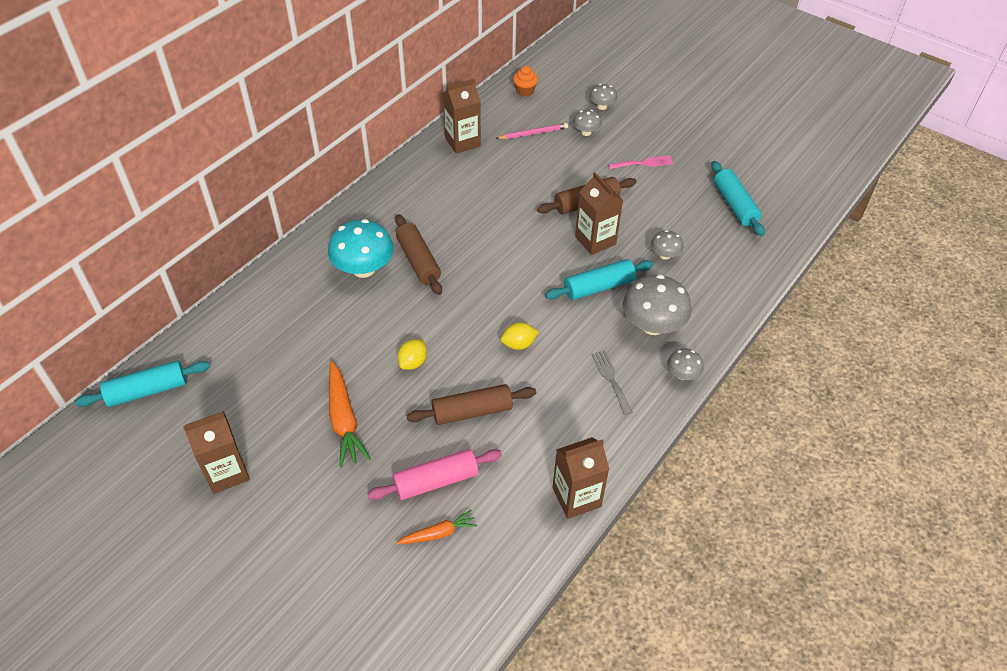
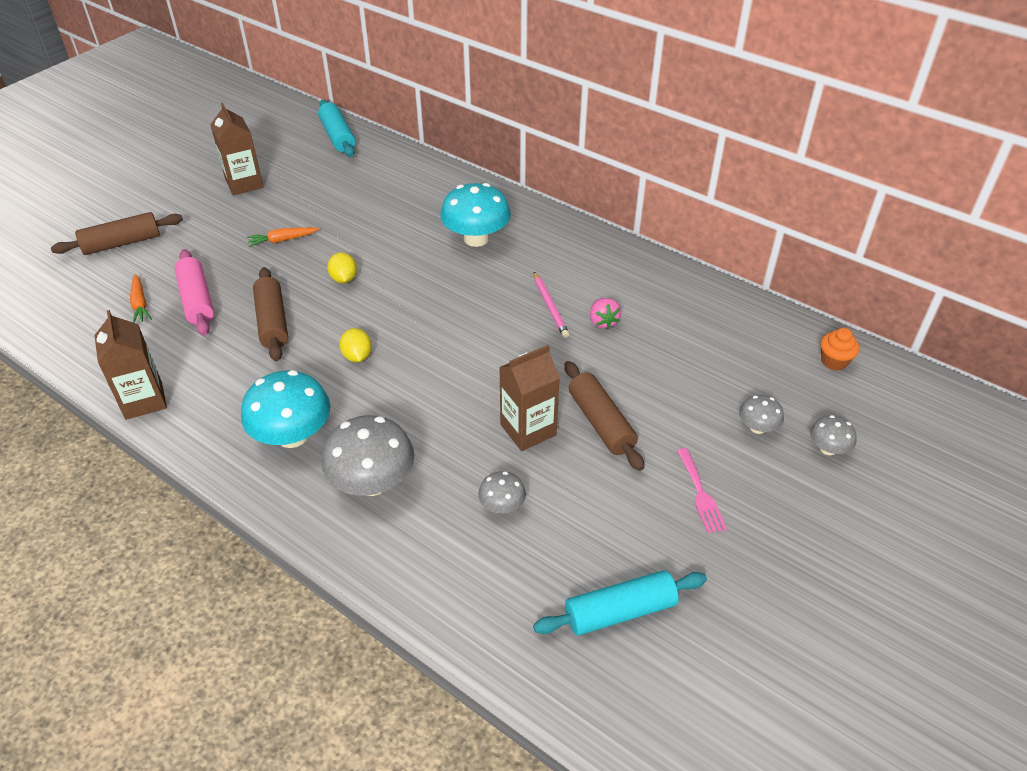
camera: 90 degrees right, 5 degrees down
(344, 420) = (282, 240): orange carrot -> orange carrot, size x0.59
(413, 362) = (344, 279): yellow lemon -> yellow lemon turned 45 degrees clockwise
(418, 261) = (488, 276): brown rolling pin -> brown rolling pin (122, 243)
(462, 142) = (702, 303): brown carton -> none
(481, 195) = (603, 322): none -> pink strawberry
(533, 133) = (738, 370): pink pencil -> pink pencil (550, 306)
(598, 287) = (442, 430): turquoise rolling pin -> none
(611, 379) = (292, 435): grey fork -> turquoise mushroom
(682, 374) = (286, 508): grey mushroom -> none

